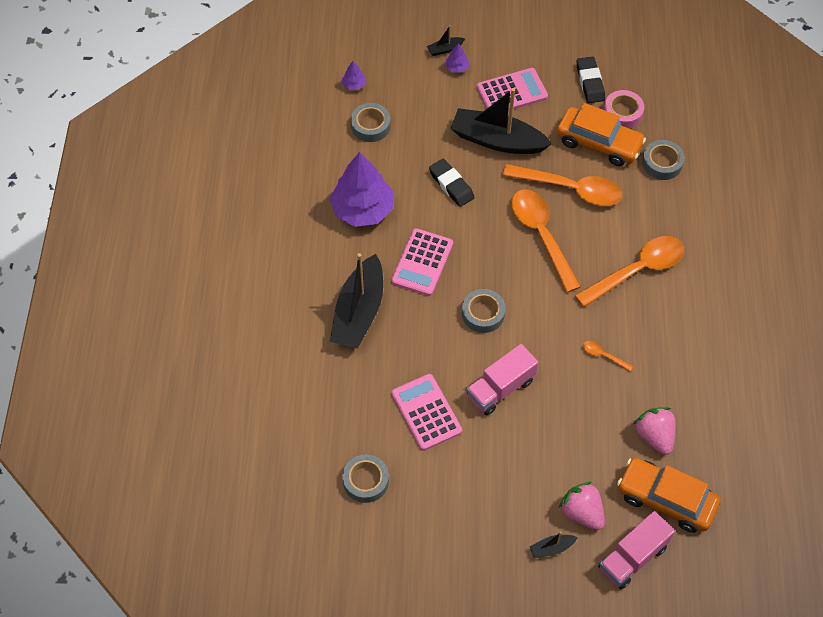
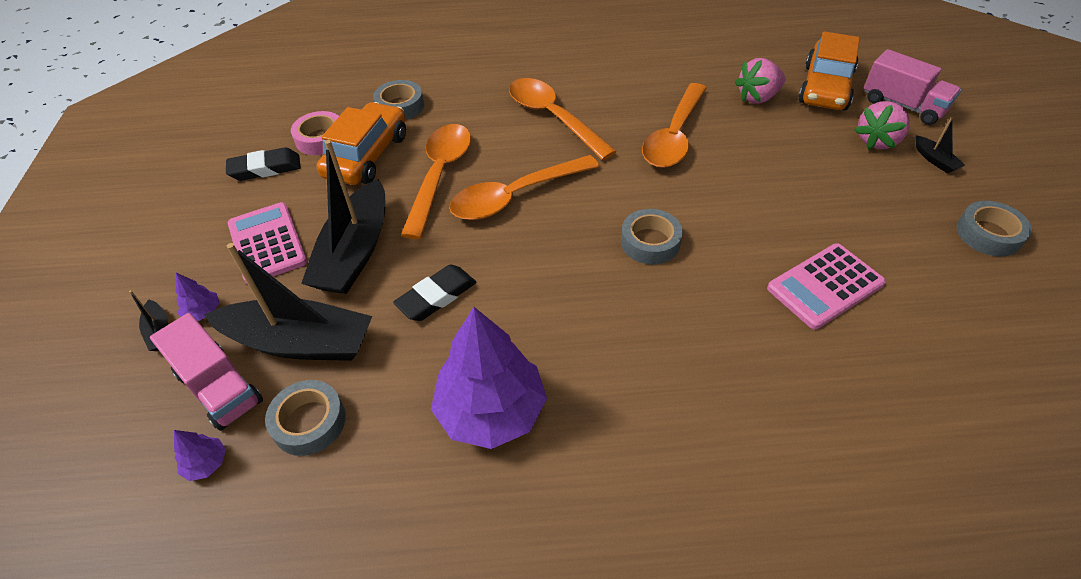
camera: 95 degrees left, 10 degrees down
(359, 312) = (692, 389): black boat -> black boat (300, 342)
(365, 481) = (967, 343): grey tape -> grey tape (988, 234)
(422, 262) = (581, 317): pink calculator -> none
(500, 388) = (754, 216): pink truck -> pink truck (219, 387)
(603, 355) = (674, 136): orange spoon -> orange spoon, size x2.39

